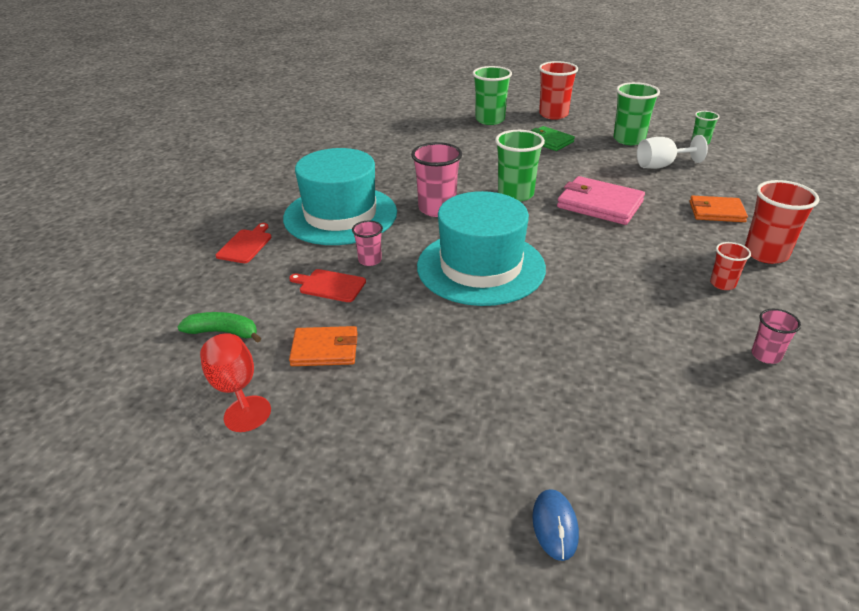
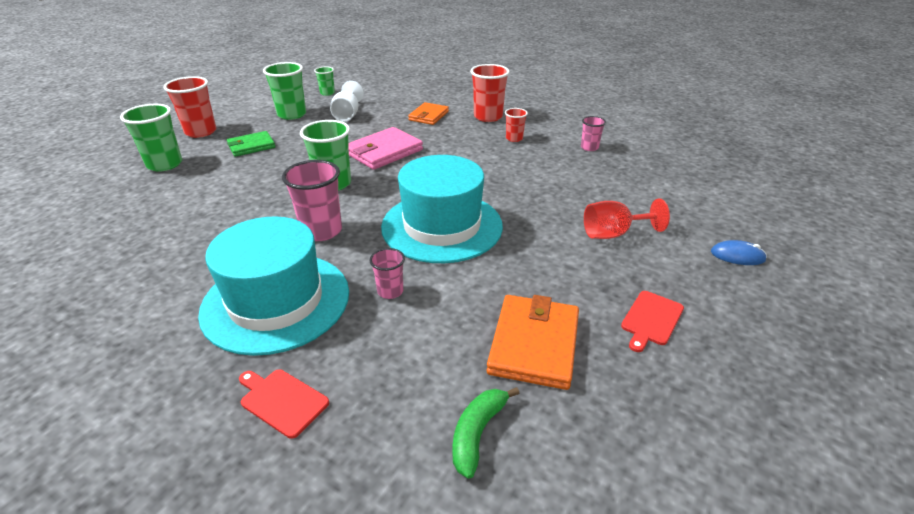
camera: 75 degrees left, 0 degrees up
(236, 390) = (586, 424): red goblet -> red goblet (613, 234)
(325, 349) = (534, 344): orange wallet -> orange wallet, size x1.53
(330, 285) = (422, 327): red cutting board -> red cutting board (651, 319)

